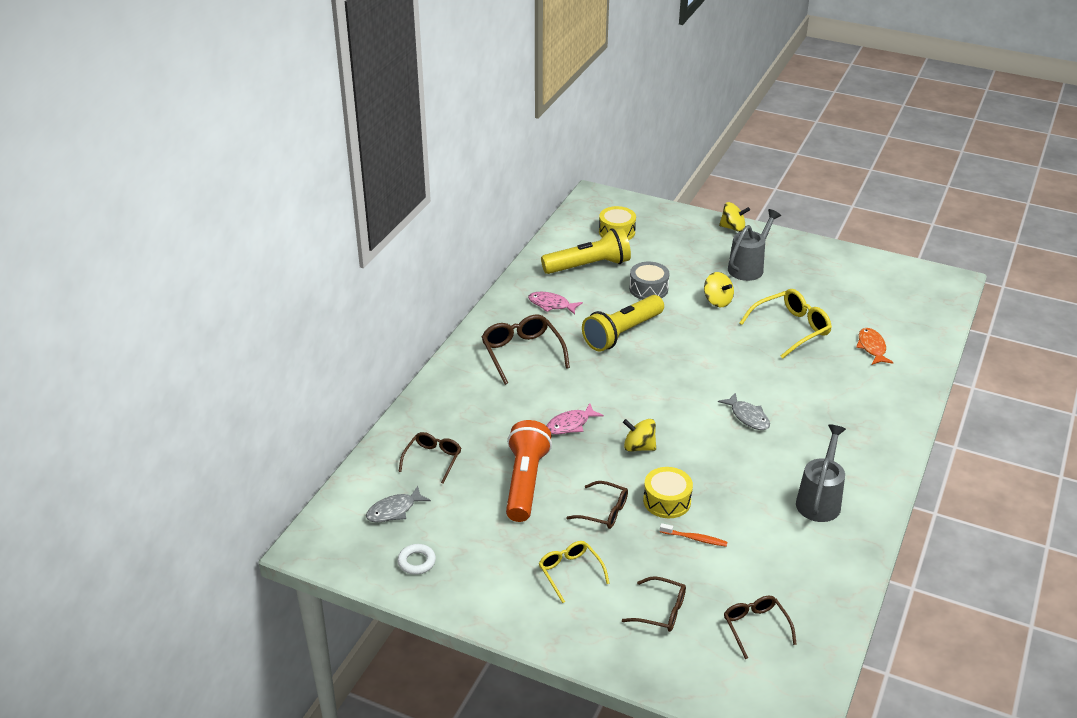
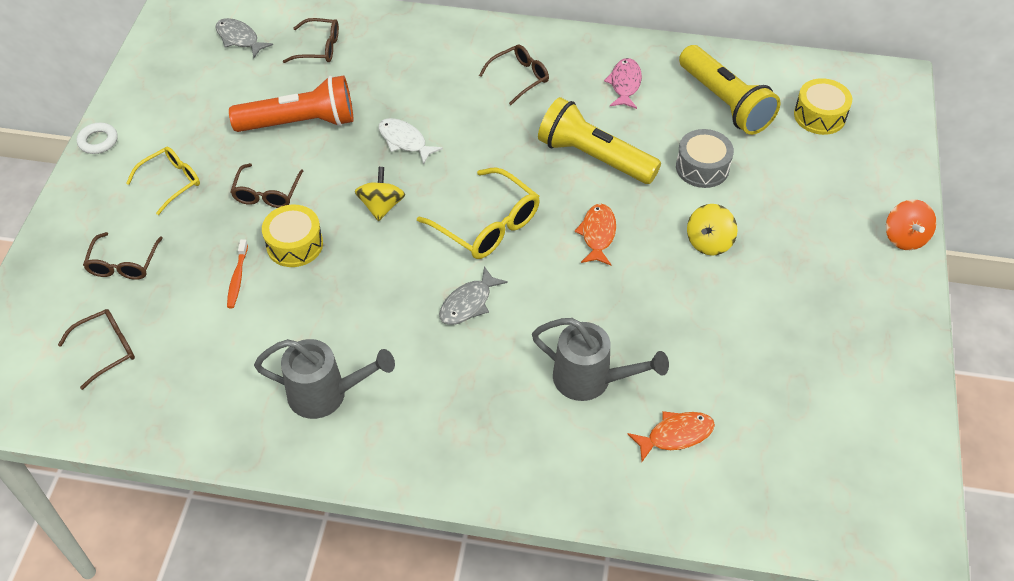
camera: 75 degrees right, 15 degrees up
(416, 562) = (172, 70): white ring -> white ring (98, 141)
(522, 353) = (519, 78): brown glasses -> brown glasses, size x0.64
(570, 424) = (405, 141): pink fish -> white fish
(698, 346) = (597, 234): none -> orange fish
(733, 228) = (905, 237): yellow spinning top -> orange spinning top
(748, 267) = (810, 267): grey watering can -> grey watering can (590, 380)
(791, 329) = (679, 332): yellow glasses -> yellow glasses (487, 225)

